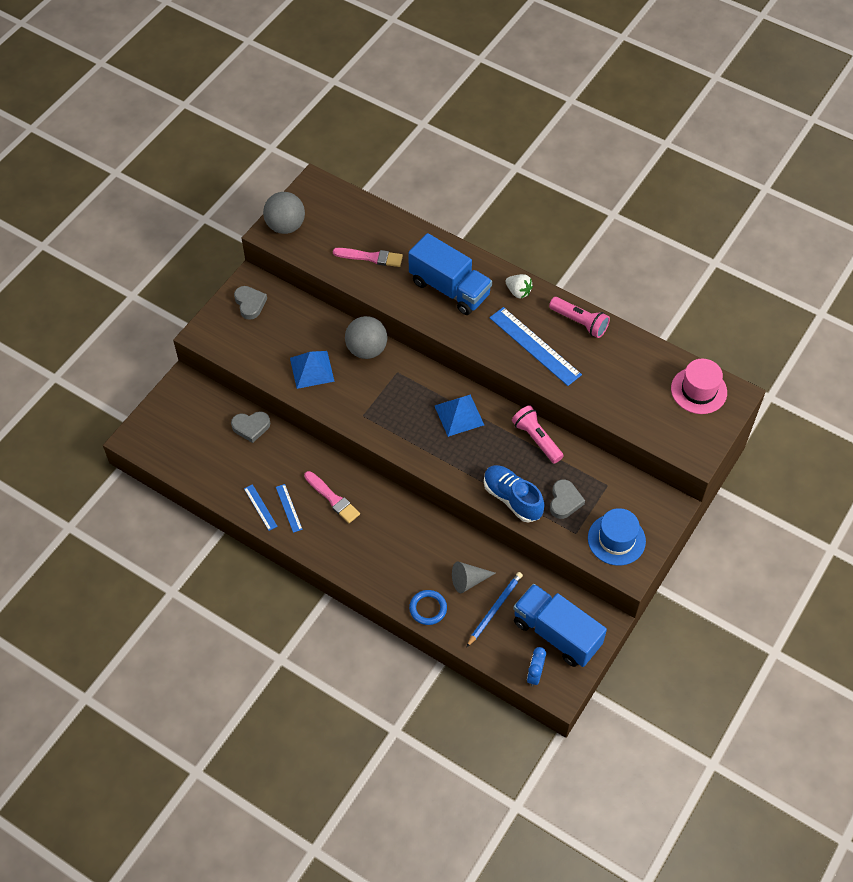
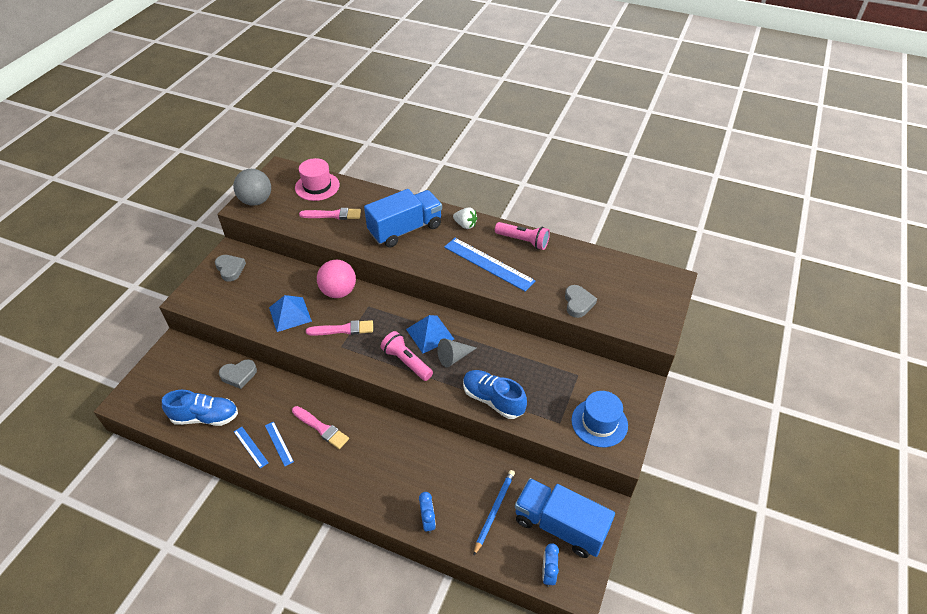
camera: 10 degrees left, 10 degrees down
(215, 468) = (205, 417): none -> blue shoe
(366, 349) = (338, 292): grey ball -> pink ball
(367, 396) = (343, 329): none -> pink brush
(428, 608) = (428, 521): blue ring -> blue clock
(449, 288) = (405, 229): blue truck -> blue truck turned 60 degrees counterclockwise
(469, 580) = (463, 486): grey cone -> grey cone (454, 357)
(536, 439) = (504, 344): pink flashlight -> pink flashlight (406, 362)
(564, 501) = (542, 395): grey heart -> grey heart (578, 303)
(698, 390) = (640, 280): pink hat -> pink hat (317, 186)

